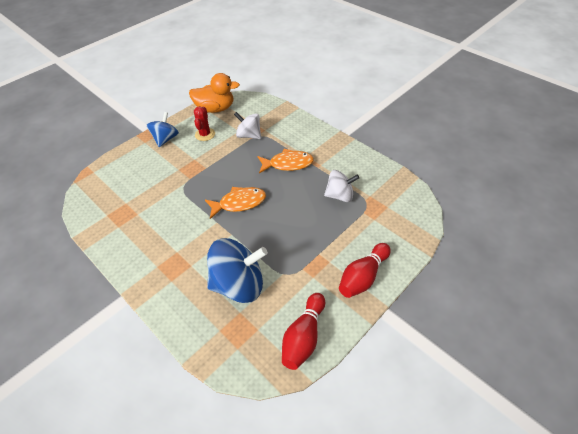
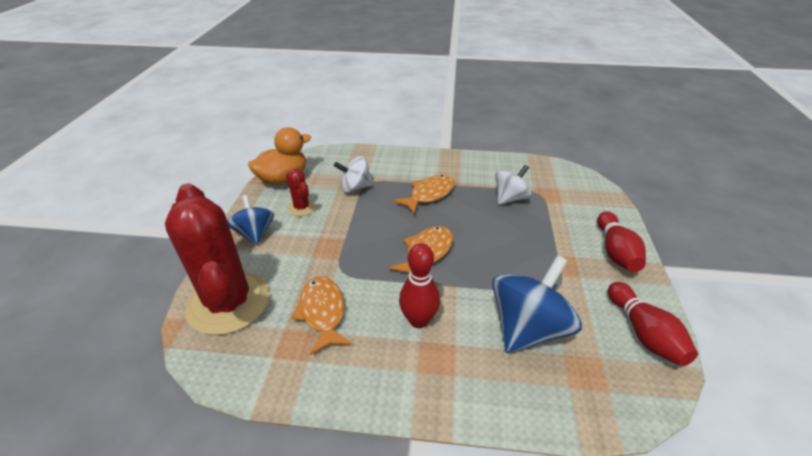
camera: 40 degrees left, 10 degrees down
(116, 174) = (229, 303): none -> red cactus
(149, 206) = (323, 312): none -> orange fish
(188, 240) = (418, 320): none -> red bowling pin

